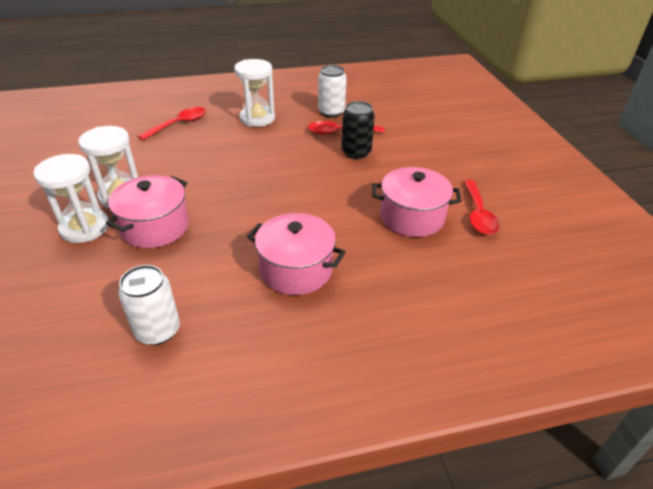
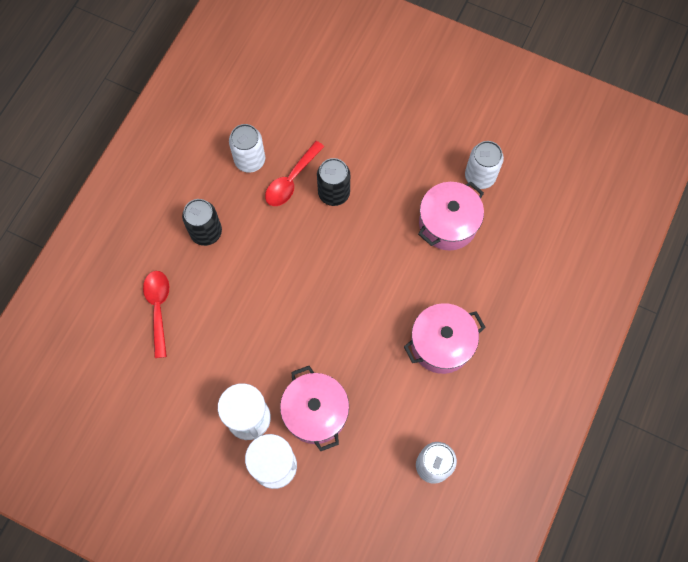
camera: 50 degrees left, 30 degrees up
(257, 118) = (206, 232): white hourglass -> black can
(478, 214) = (480, 176): red spoon -> white can

